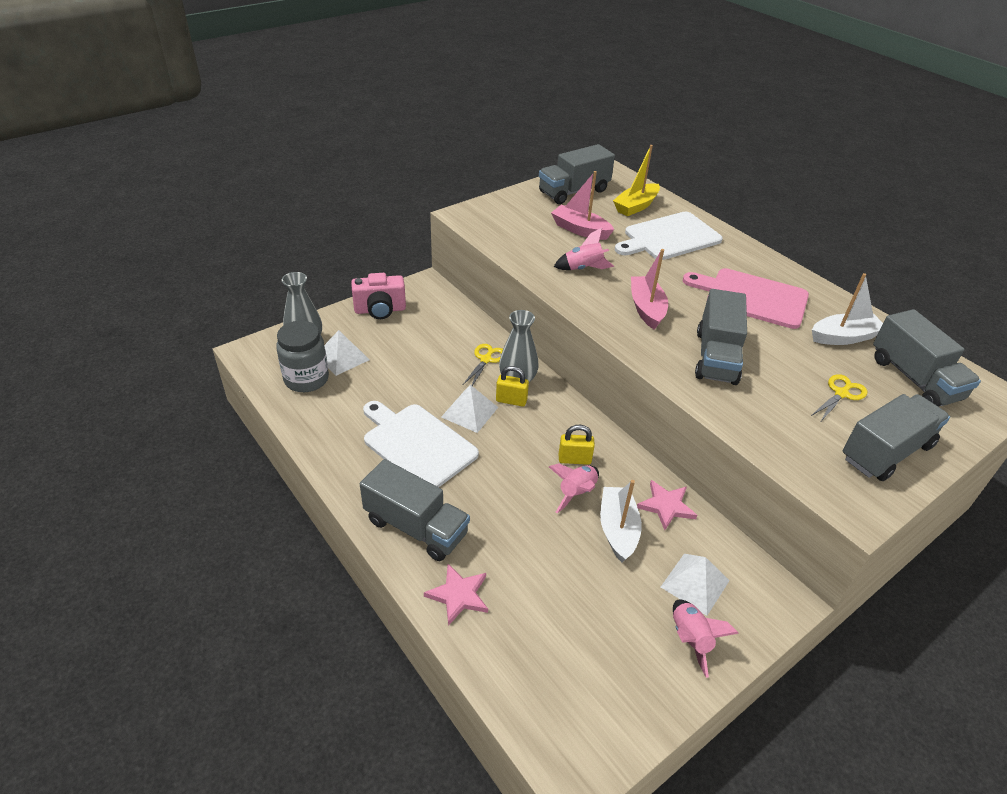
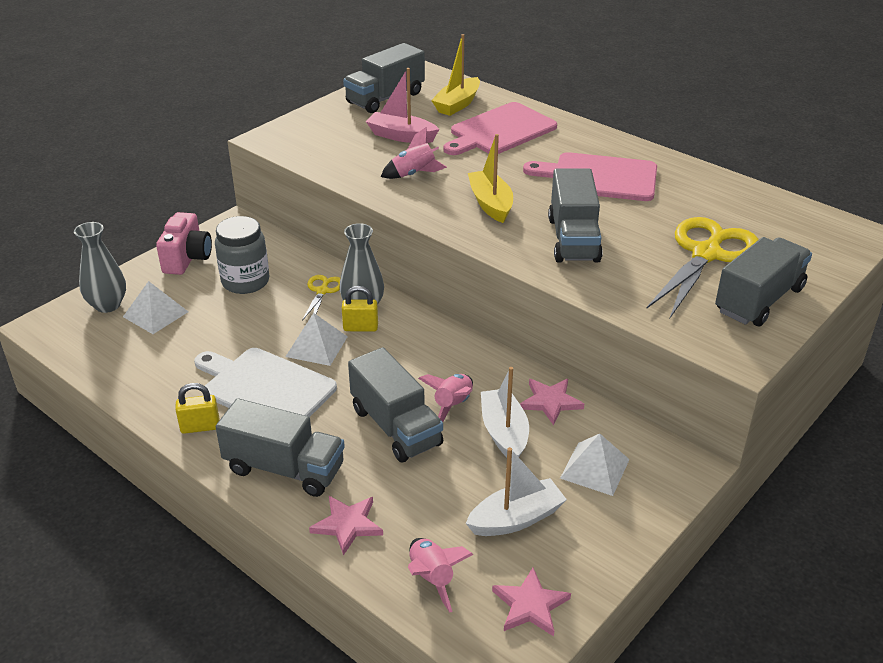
camera: 10 degrees left, 5 degrees down
(306, 379) = (119, 343): grey jar -> grey jar (245, 281)
(380, 310) = (187, 259): pink camera -> pink camera turned 60 degrees counterclockwise
(574, 459) = (443, 374): yellow padlock -> yellow padlock (200, 427)
(607, 716) = (530, 605): none -> pink star
(646, 308) = (490, 204): pink boat -> yellow boat
(669, 237) = (500, 131): white cutting board -> pink cutting board
(690, 639) = (600, 520): pink rocket -> pink rocket (432, 578)
(841, 394) = (706, 254): yellow scissors -> yellow scissors, size x2.10
(844, 337) = (700, 201): white boat -> white boat (516, 519)
(914, 379) = (776, 230): grey truck -> grey truck (395, 427)

